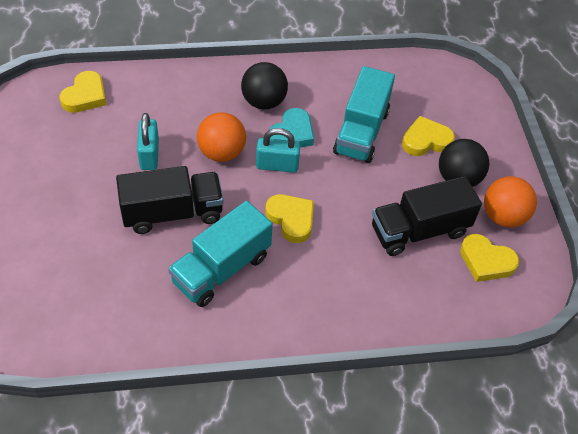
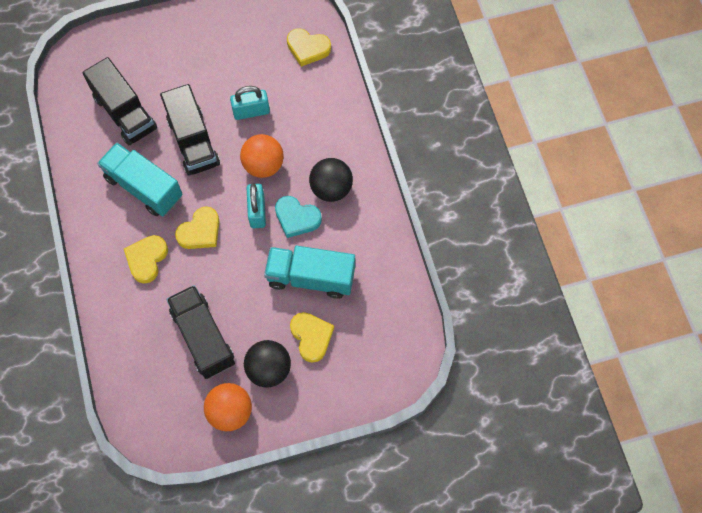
camera: 85 degrees right, 15 degrees up
(110, 279) = (125, 113): none -> black truck
(486, 261) = (178, 396): yellow heart -> yellow heart (147, 259)

